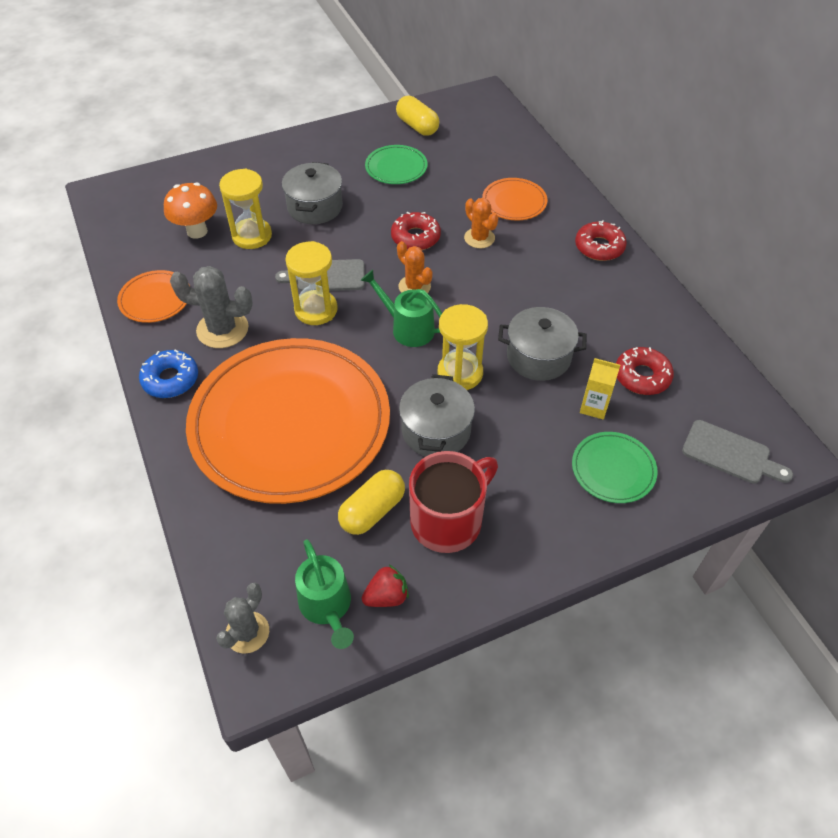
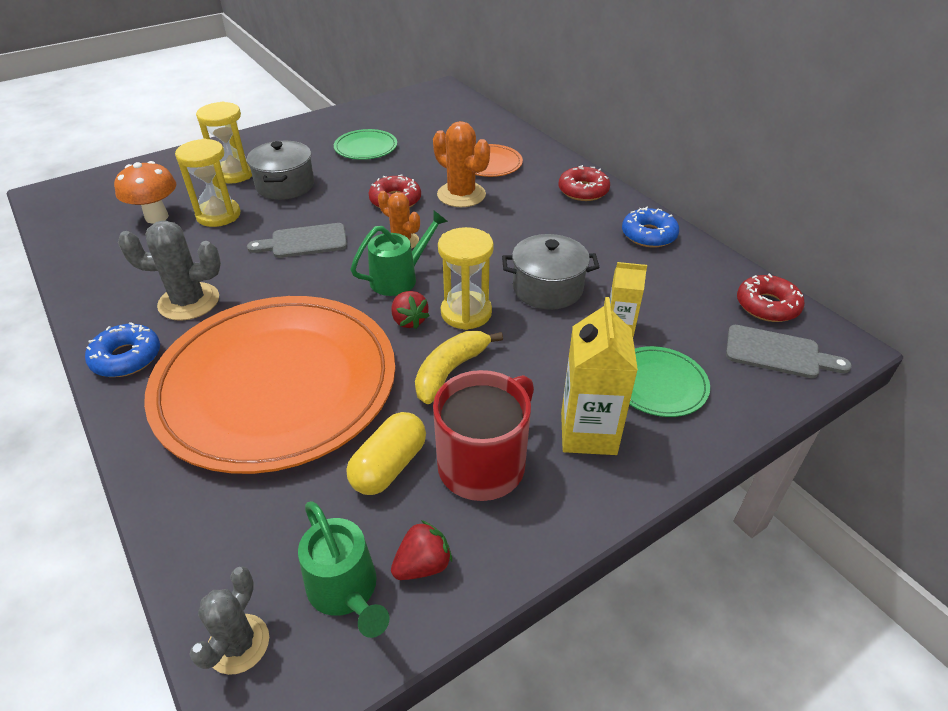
camera: 10 degrees left, 10 degrees down
(155, 299) = (108, 282): orange plate -> none
(316, 310) = (296, 272): yellow hourglass -> yellow hourglass (234, 174)
(407, 328) = (400, 278): green watering can -> green watering can turned 120 degrees clockwise
(408, 374) = (409, 320): none -> red strawberry
(417, 126) = (382, 116): yellow capsule -> none
(436, 430) = (450, 371): grey pot -> yellow banana
(479, 238) = (461, 195): orange cactus -> orange cactus, size x1.53
(540, 506) = (588, 433): none -> yellow carton
(642, 376) = (660, 293): red donut -> red donut (767, 306)
(649, 308) = (648, 235): none -> blue donut

